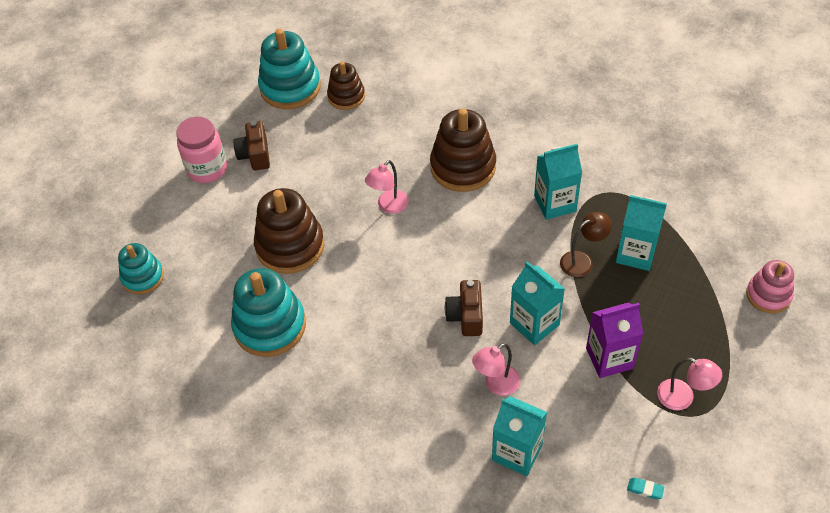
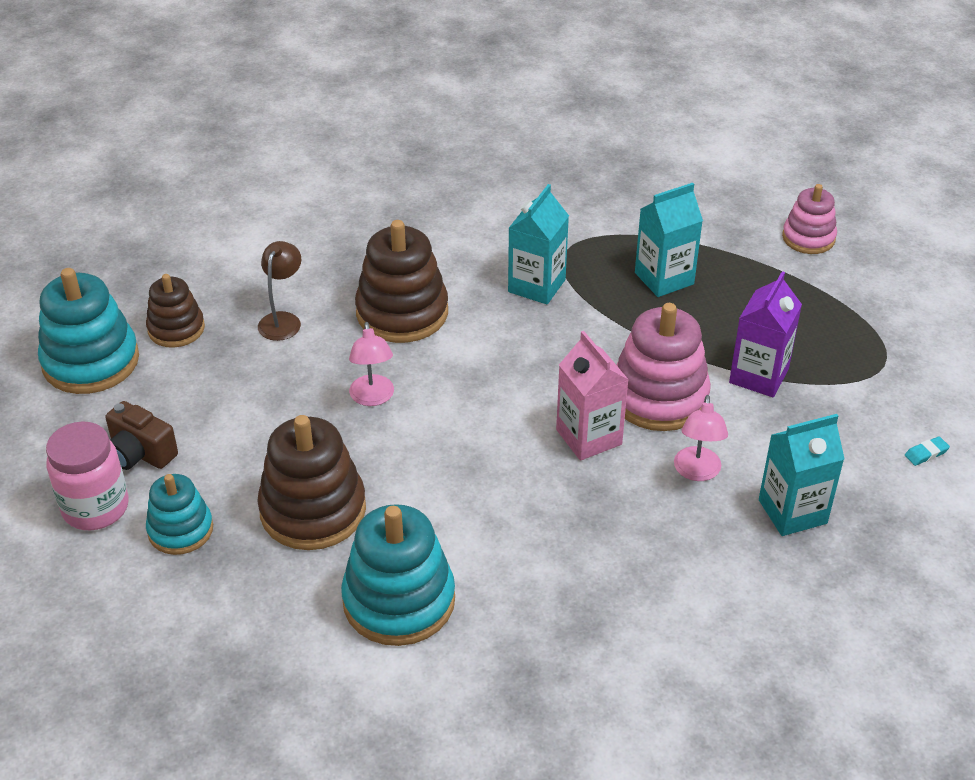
camera: 50 degrees left, 10 degrees down
(143, 277) = (167, 675): turquoise stacking toy -> turquoise stacking toy (180, 530)
(466, 316) = (589, 437): brown camera -> pink carton
(534, 324) = (659, 397): turquoise carton -> pink stacking toy
(582, 261) = (627, 316): brown lamp -> brown lamp (283, 320)
(683, 398) = (855, 362): pink lamp -> none

